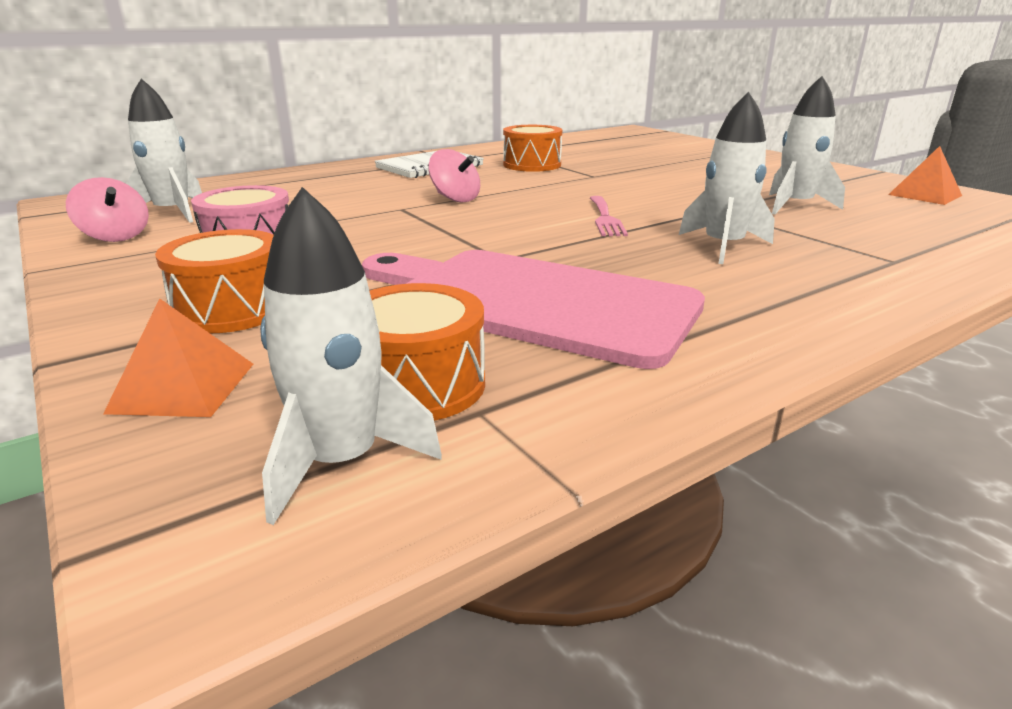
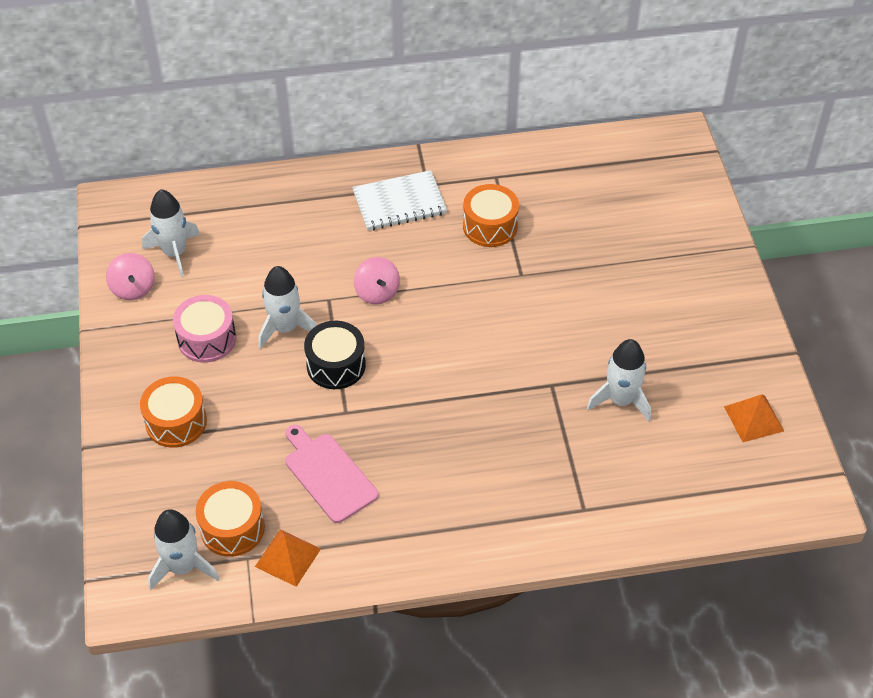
camera: 25 degrees right, 25 degrees up
(183, 387) = (139, 491): orange pyramid -> orange pyramid (288, 557)
(452, 236) = (336, 365): none -> black drum
(533, 302) = (328, 475): pink cutting board -> pink cutting board, size x0.58
(605, 218) = (458, 372): pink fork -> none
(723, 246) = (496, 448): white rocket -> white rocket (285, 328)

